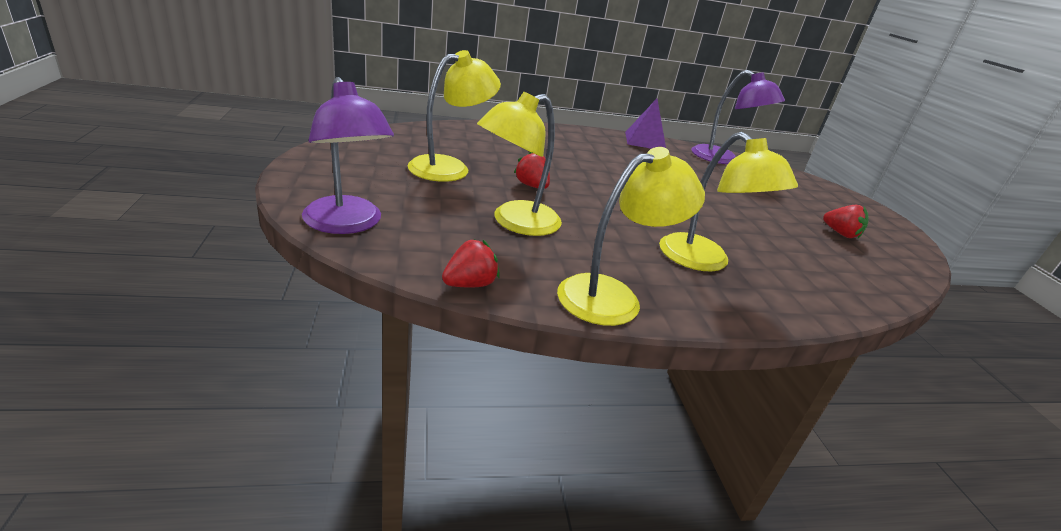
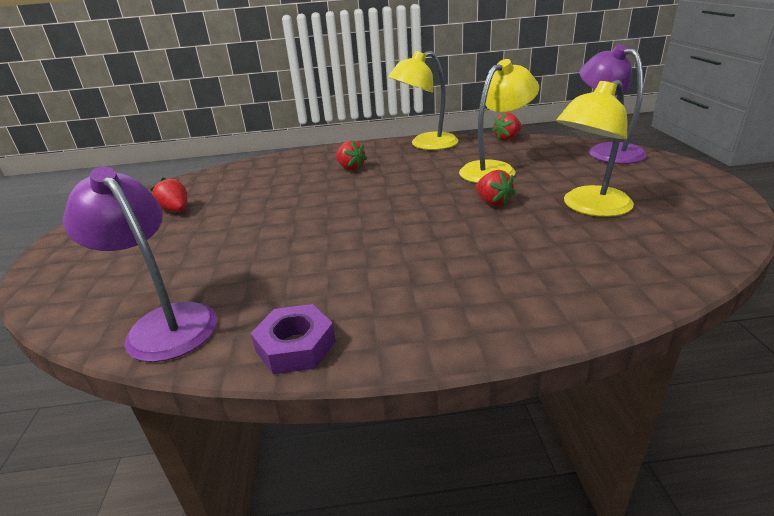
camera: 170 degrees left, 0 degrees up
(645, 141) = (296, 346): purple pyramid -> purple nut
(704, 261) = (350, 168): yellow lamp -> red strawberry

